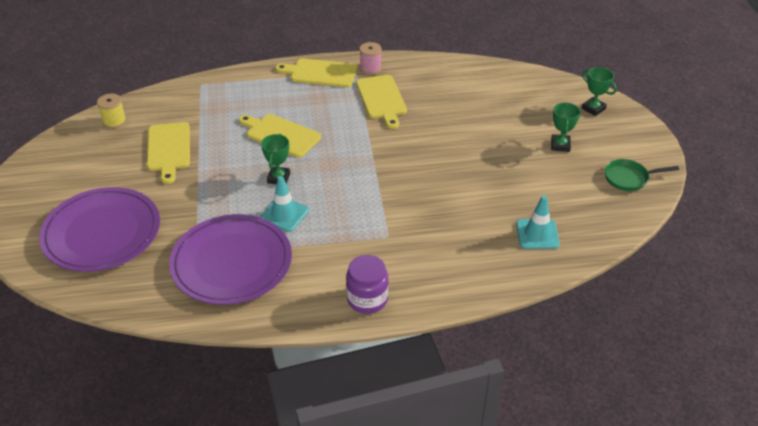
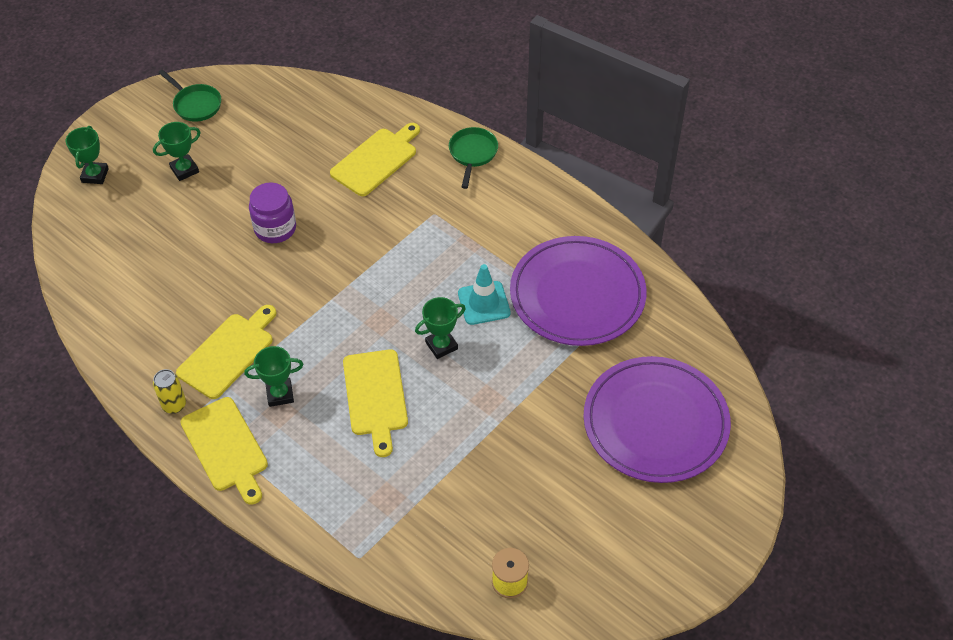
camera: 130 degrees left, 10 degrees up
(169, 149) = (497, 479): yellow cutting board -> yellow cutting board (376, 160)
(329, 103) = (280, 394): none -> green trophy
(367, 299) = (516, 182): purple jar -> purple jar (275, 228)
(370, 69) = (174, 405): pink spool -> yellow can
(424, 293) = (472, 154): none -> green pan
(537, 234) = (332, 125): turquoise traffic cone -> none

